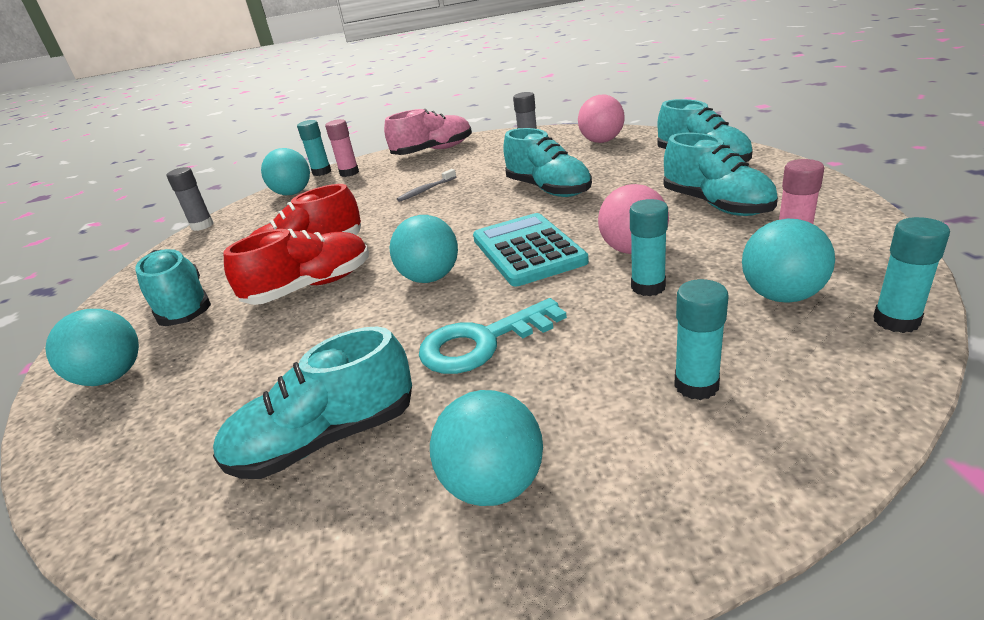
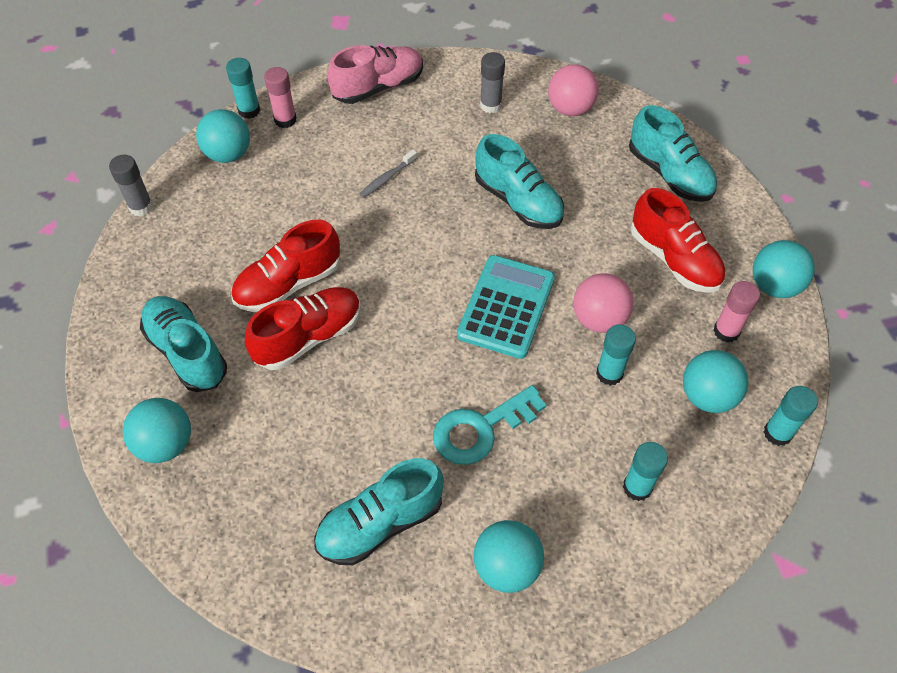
camera: 10 degrees left, 25 degrees up
(430, 278) = (422, 337): turquoise ball -> turquoise ball (774, 286)
(527, 250) = (506, 307): turquoise calculator -> turquoise calculator turned 45 degrees clockwise
(716, 205) = (674, 259): turquoise shoe -> red shoe

